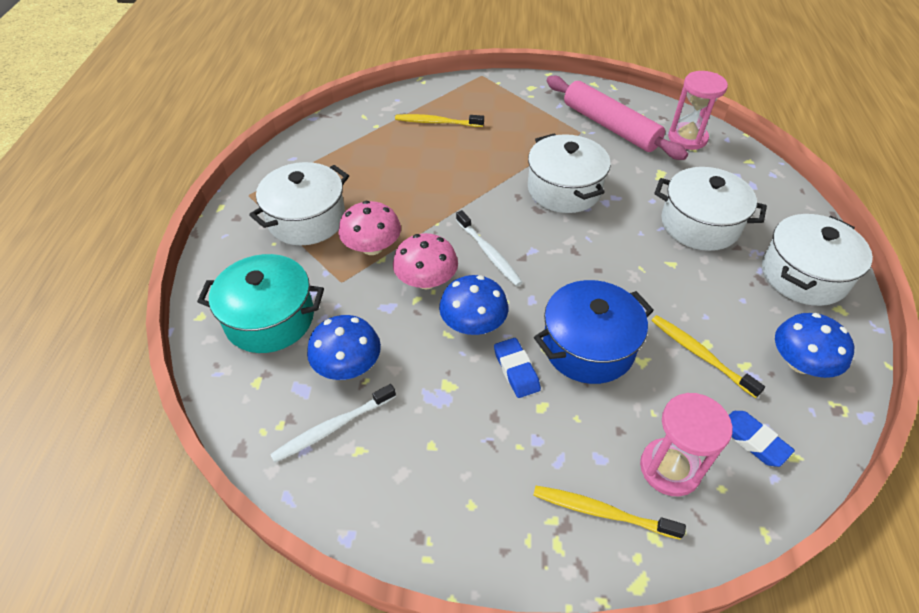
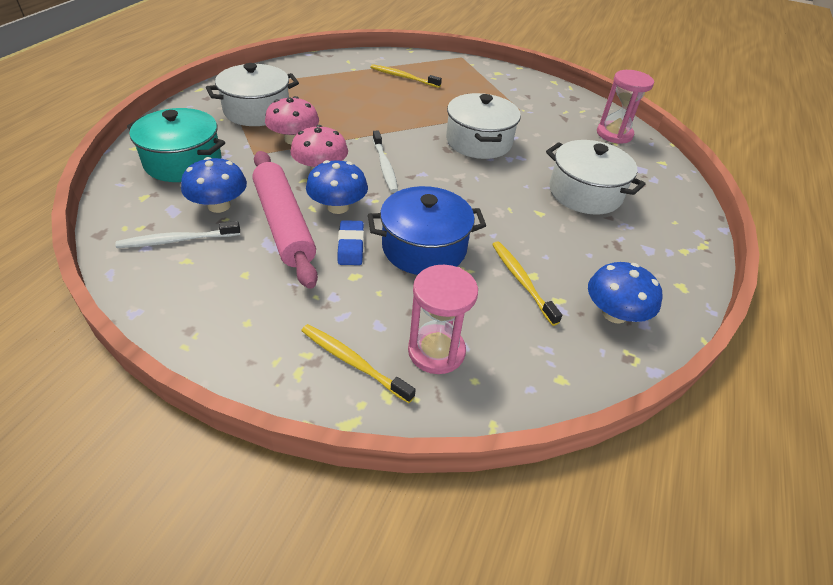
camera: 15 degrees right, 5 degrees down
(610, 126) = (549, 111): pink rolling pin -> pink rolling pin (284, 224)
(753, 440) = (529, 355): blue eraser -> none
(803, 275) = (661, 252): white pot -> none

